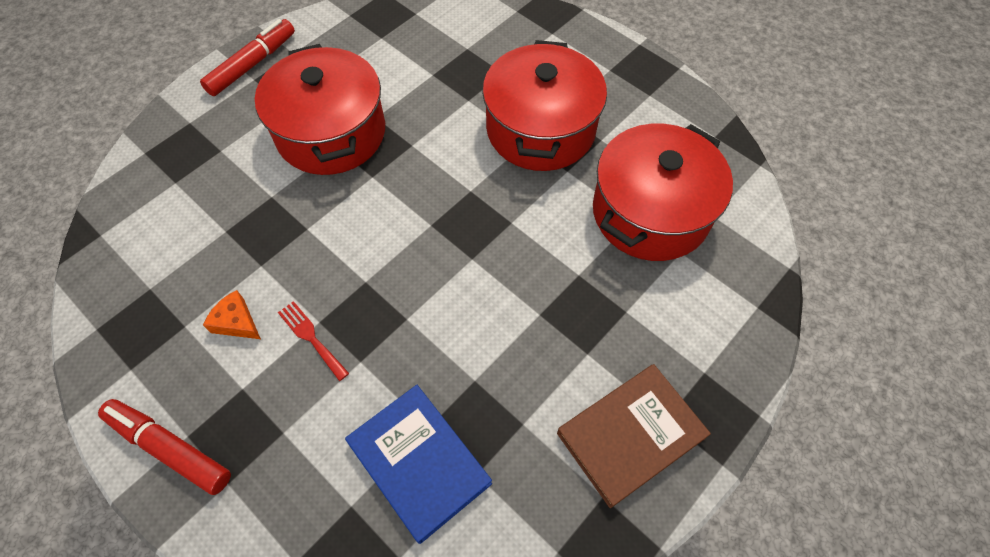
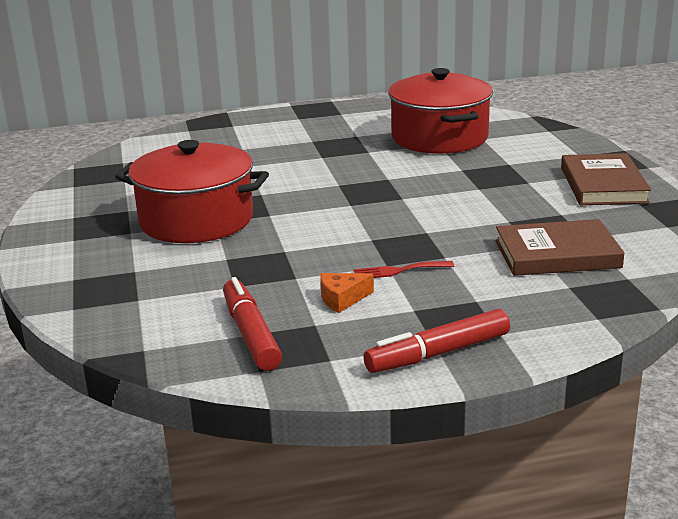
camera: 55 degrees left, 35 degrees down
(252, 64) = (54, 236): red marker -> red marker (251, 334)
(419, 463) = (557, 254): blue book -> brown book
(540, 129) = (317, 150): red pot -> none

